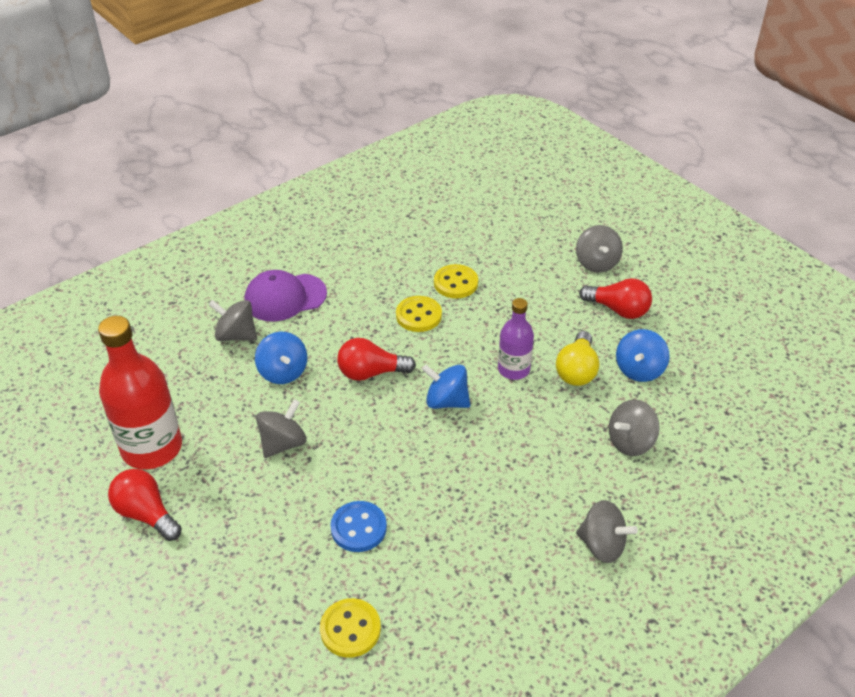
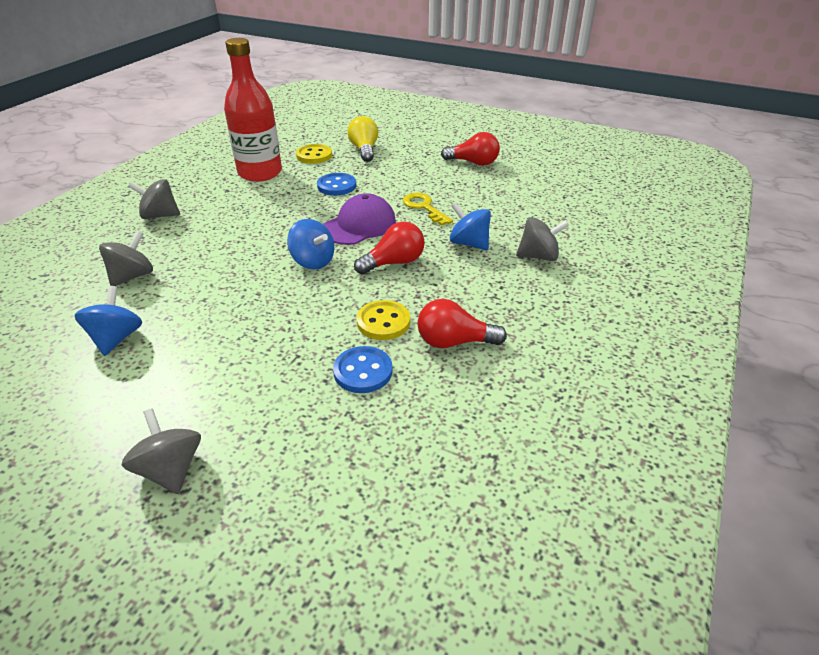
camera: 155 degrees right, 5 degrees down
(152, 448) = (509, 185): red bottle -> red bottle (260, 173)
(283, 443) = (424, 207): grey spinning top -> yellow key
(285, 297) = (534, 298): purple cap -> purple cap (359, 225)
(446, 401) = (313, 261): blue spinning top -> blue spinning top turned 45 degrees clockwise
(455, 283) = (363, 371): yellow button -> blue button
(513, 369) = (258, 301): purple bottle -> none
(577, 370) = (189, 318): yellow light bulb -> yellow light bulb (364, 150)
(618, 310) = (138, 402): red light bulb -> red light bulb (454, 342)

